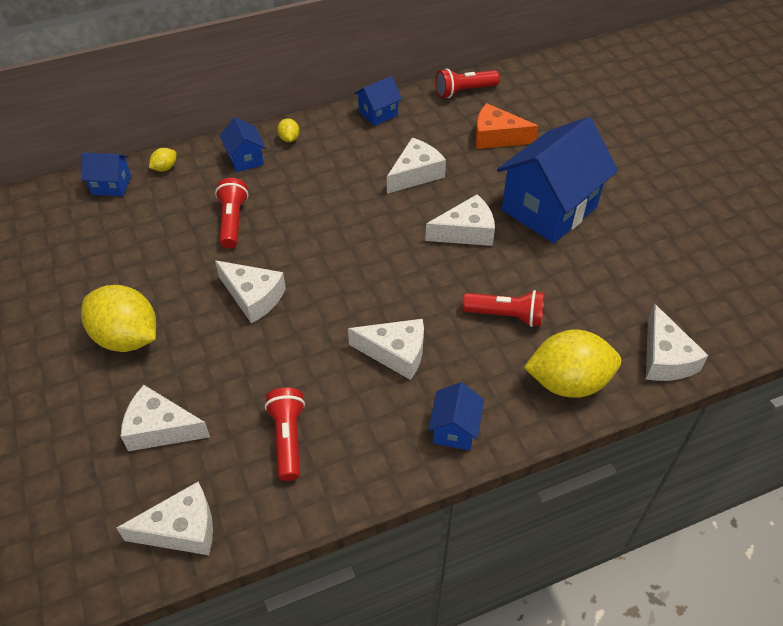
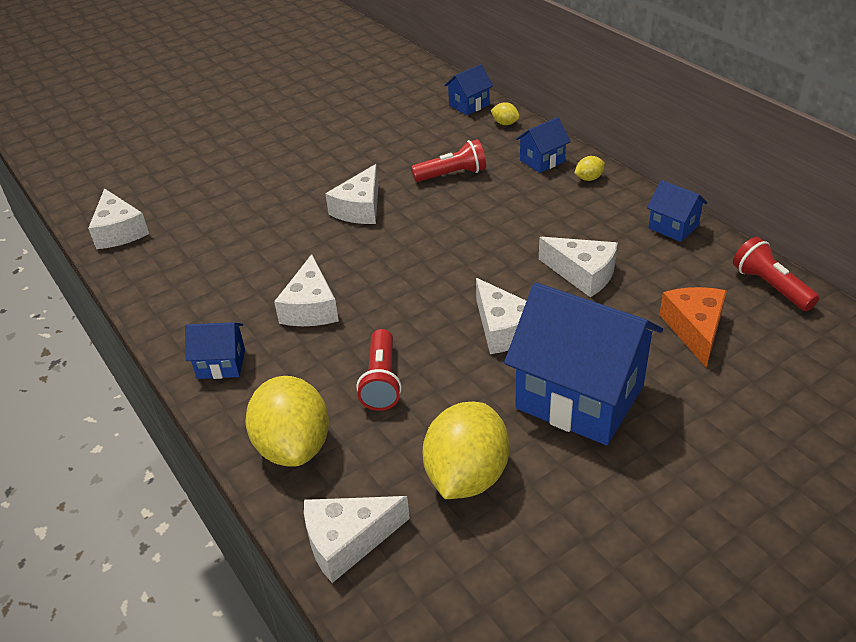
camera: 80 degrees right, 10 degrees down
(111, 185) = (469, 105): blue house -> blue house turned 60 degrees clockwise
(127, 337) = (298, 159): yellow lemon -> yellow lemon (466, 476)
(160, 428) = (210, 198): white cheese -> none
(288, 439) = (204, 263): red flashlight -> none

